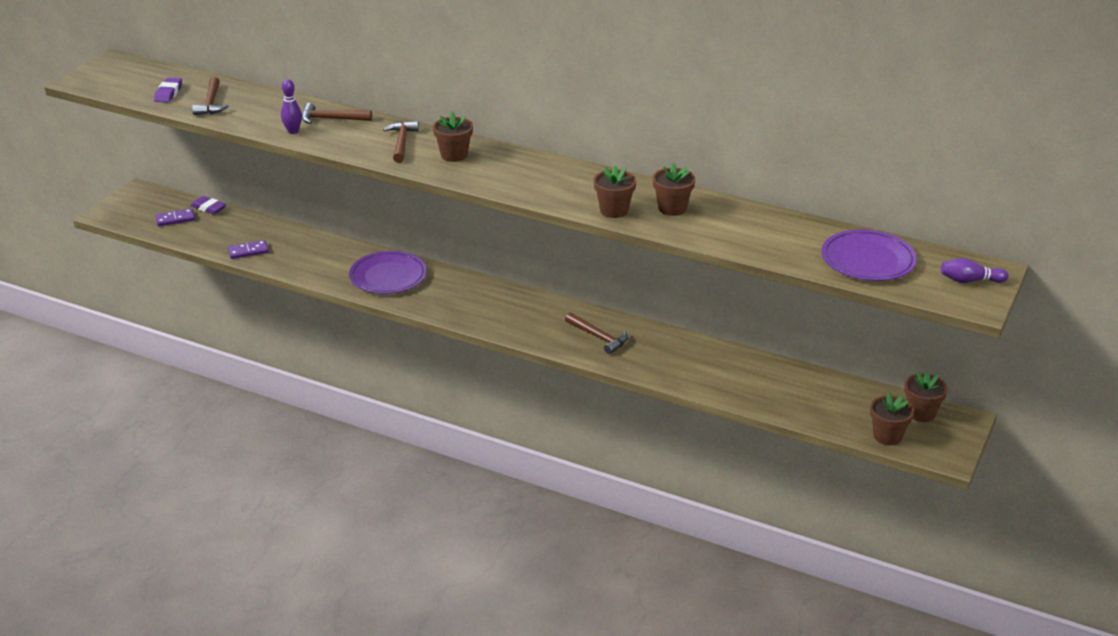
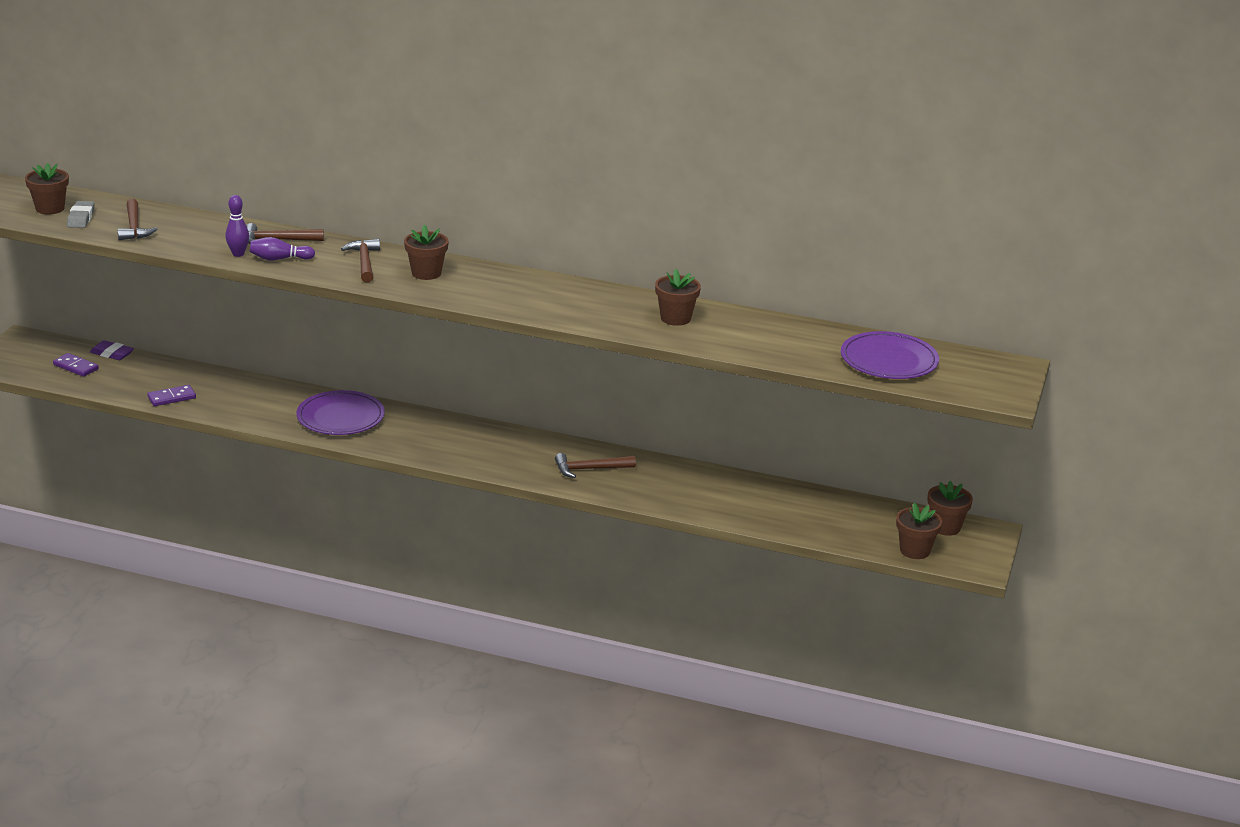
camera: 10 degrees left, 5 degrees down
(168, 93) = (81, 218): purple eraser -> grey eraser
(175, 219) = (75, 367): purple domino -> purple domino turned 60 degrees clockwise
(598, 337) = (590, 469): brown hammer -> brown hammer turned 135 degrees clockwise
(614, 210) = (614, 322): brown flower pot -> brown flower pot (50, 208)
(970, 281) = (995, 376): purple bowling pin -> purple bowling pin (279, 259)

